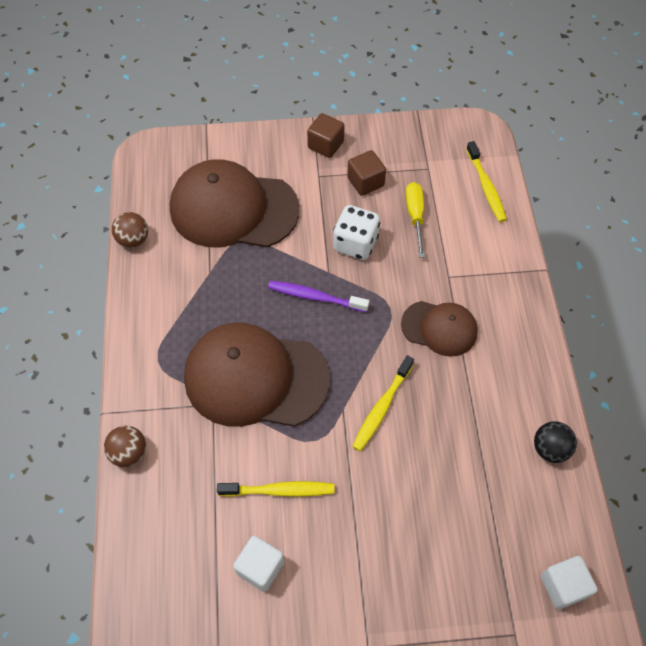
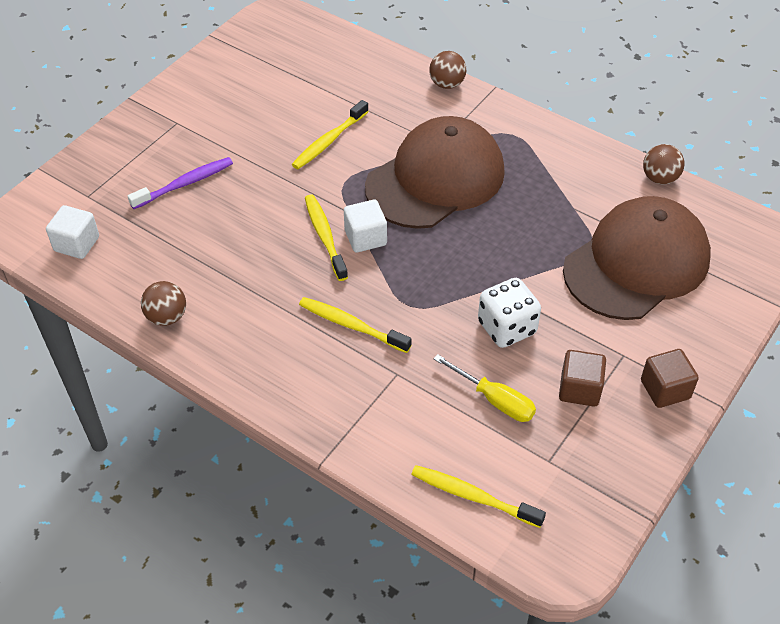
camera: 130 degrees right, 10 degrees down
(260, 567) = (288, 103): white cube -> white cube (365, 238)
(316, 297) = (475, 261): purple toothbrush -> purple toothbrush (184, 184)
(439, 328) = (352, 325): brown cap -> yellow toothbrush
(550, 449) = (167, 317): black ball -> brown ball

